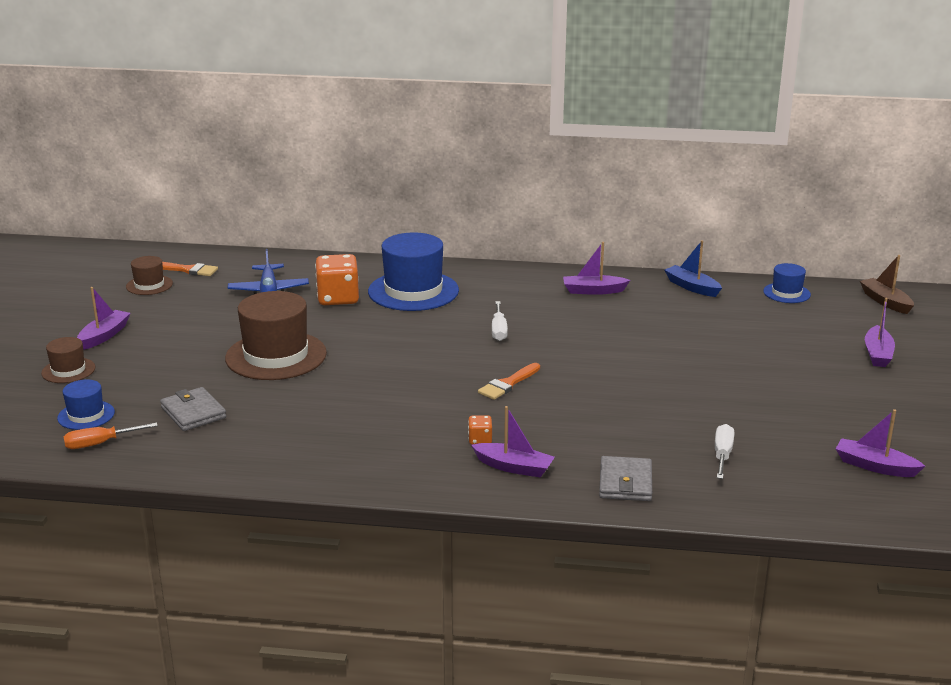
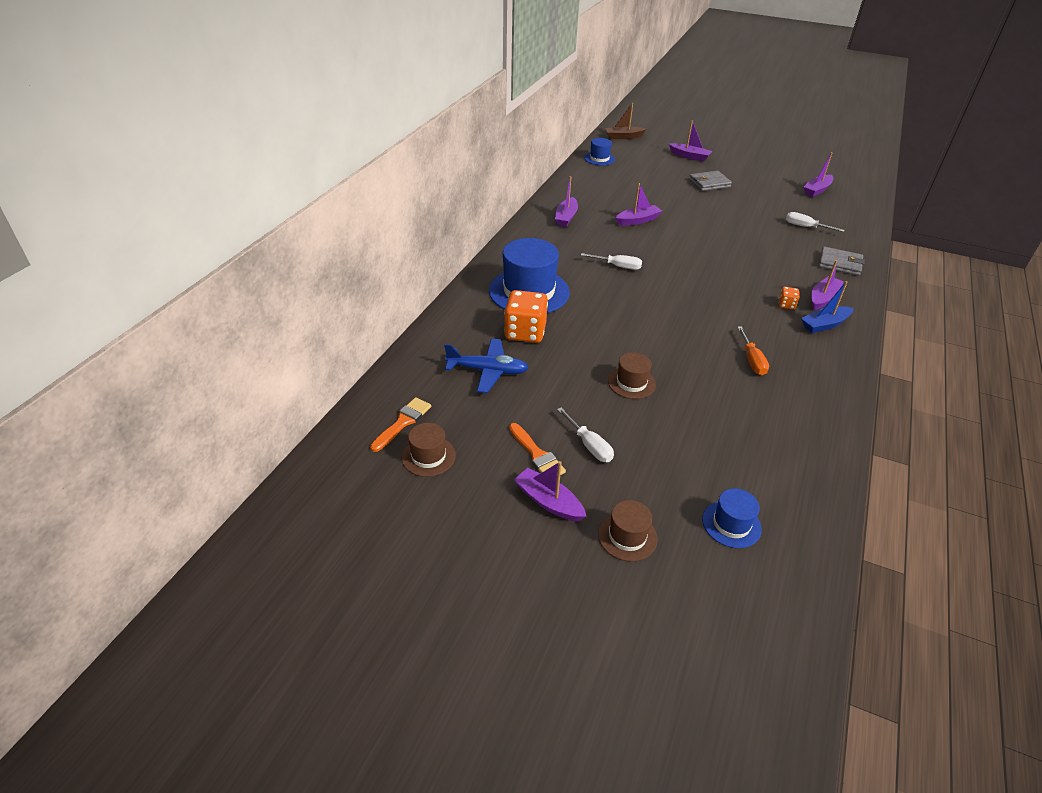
camera: 75 degrees left, 15 degrees up
(100, 443) = (789, 515): orange screwdriver -> orange screwdriver (752, 360)
(177, 344) = (589, 445): none -> white screwdriver
(193, 413) = (733, 445): grey wallet -> grey wallet (709, 183)
(276, 356) = (631, 383): brown hat -> brown hat, size x0.51
(508, 384) = (705, 279): orange brush -> orange brush (537, 455)
(625, 332) = (637, 220): none -> purple boat
(692, 287) = (577, 183): blue boat -> blue boat (824, 324)

